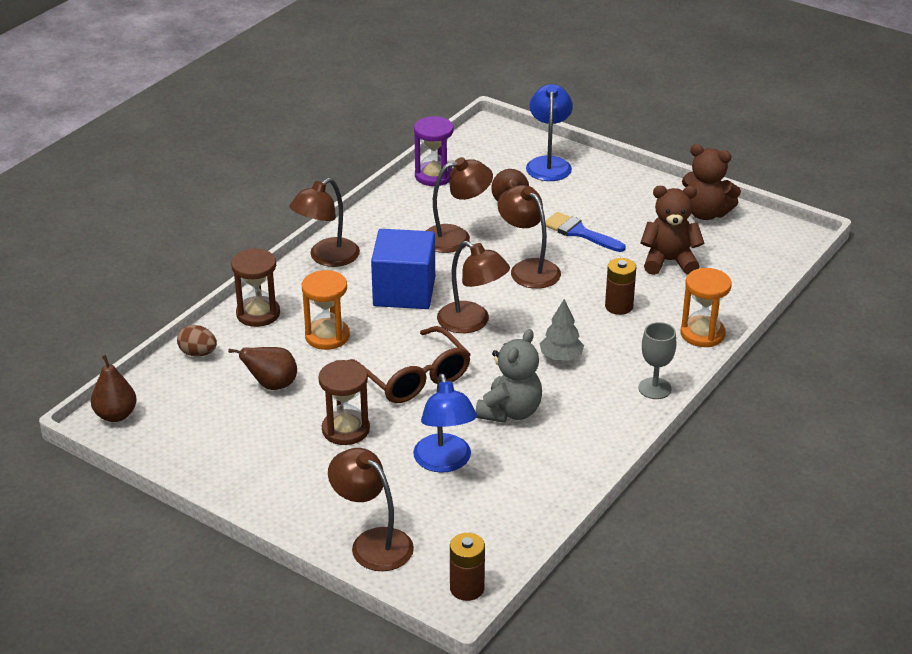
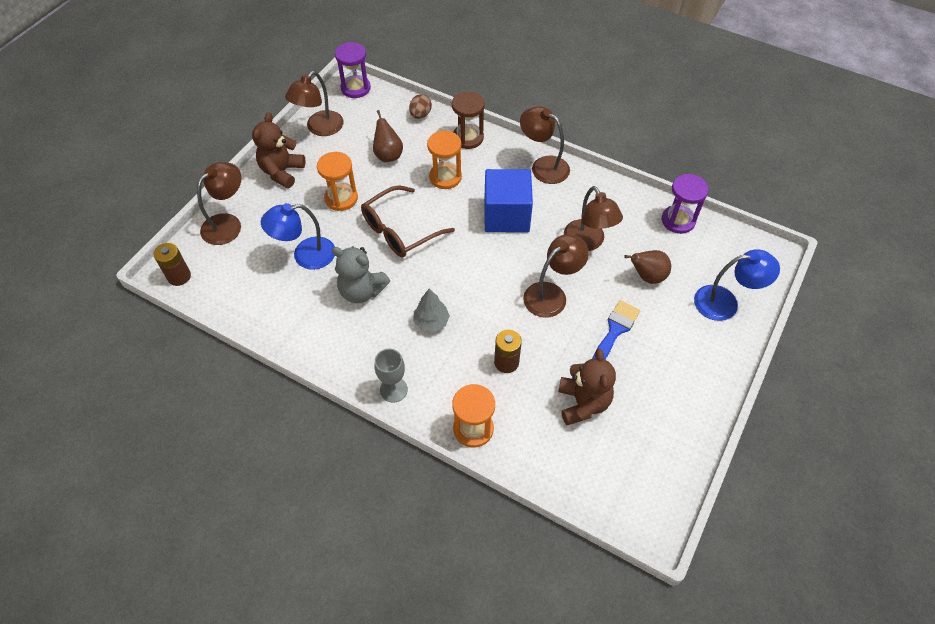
camera: 85 degrees right, 20 degrees up
(116, 415) = (355, 88): brown pear -> purple hourglass
(345, 430) = (341, 198): brown hourglass -> orange hourglass
(472, 323) = (471, 260): brown lamp -> brown lamp (320, 128)
(706, 213) = (674, 438): brown teddy bear -> brown teddy bear (282, 172)

